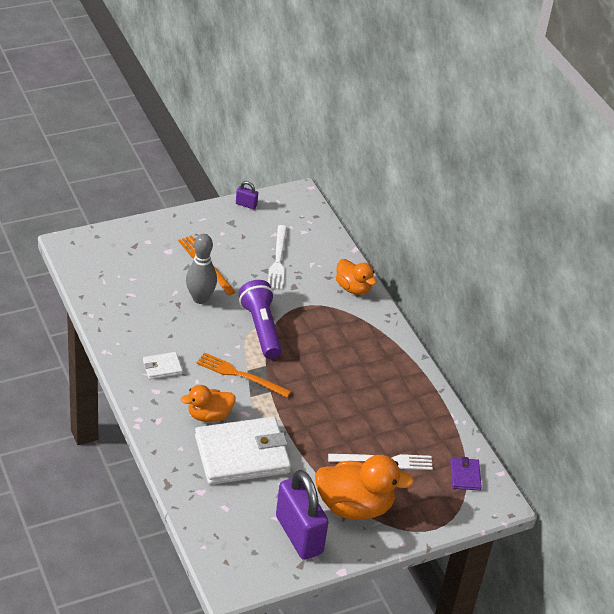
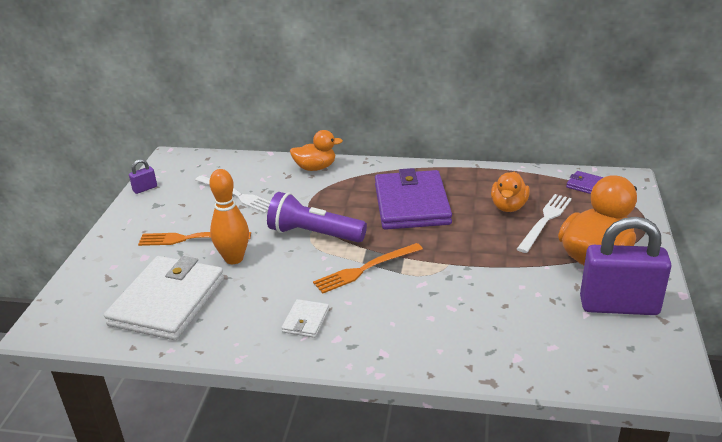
camera: 50 degrees left, 10 degrees down
(200, 298) = (234, 258): grey bowling pin -> orange bowling pin
(209, 415) = (406, 310): orange duck -> orange duck (508, 207)
(242, 454) = (479, 306): white wallet -> white wallet (167, 301)
(345, 369) = (411, 204): none -> purple wallet

